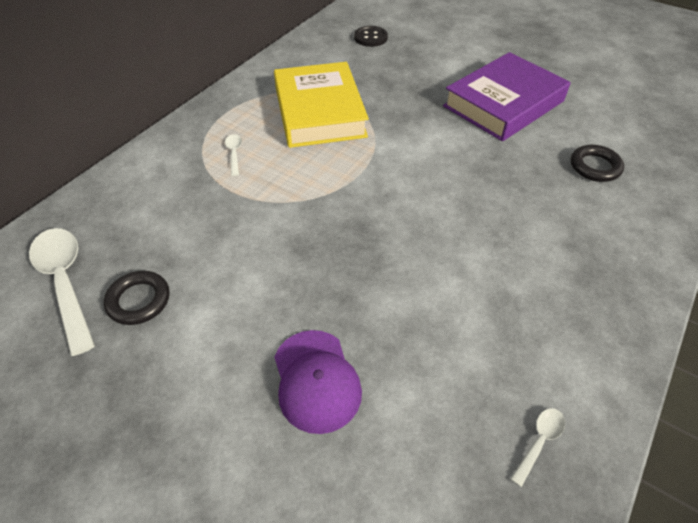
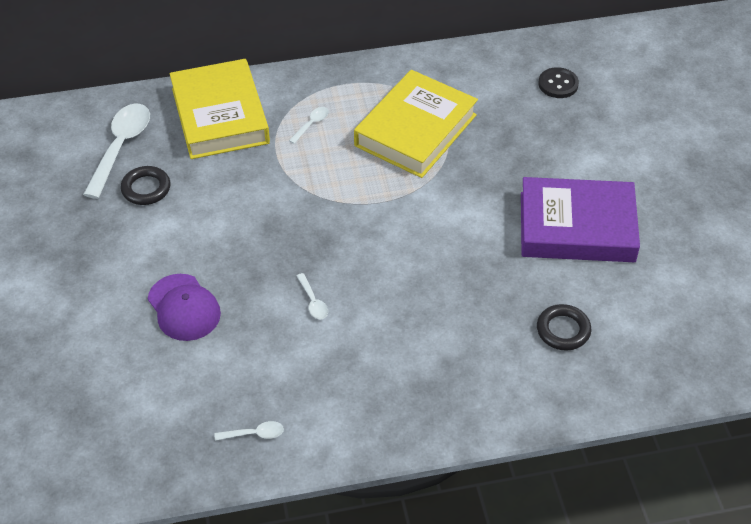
camera: 45 degrees right, 0 degrees up
(142, 195) = (220, 116): none -> yellow book
(316, 380) = (184, 308): purple cap -> purple cap turned 60 degrees counterclockwise
(418, 280) = (313, 302): none -> white spoon

